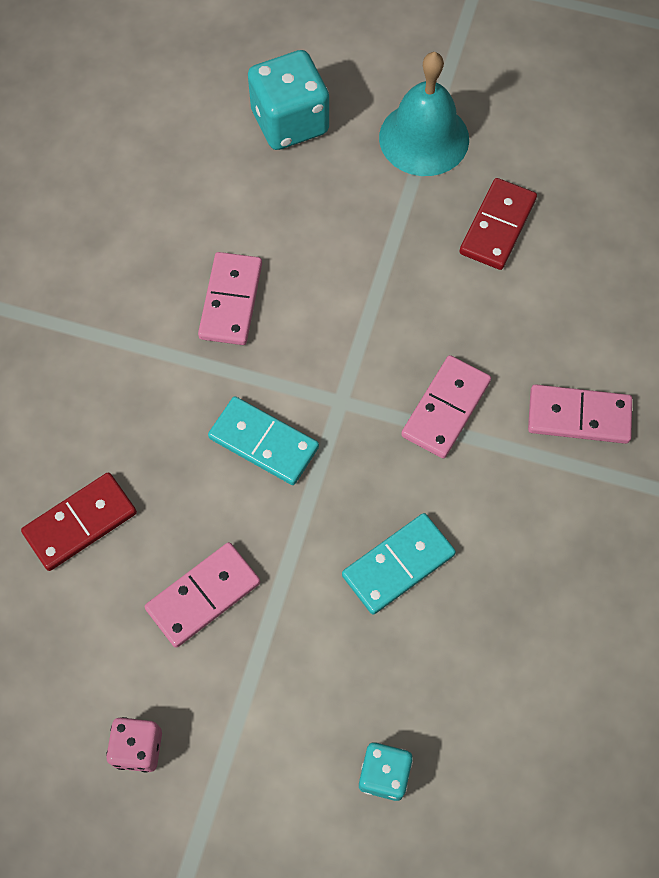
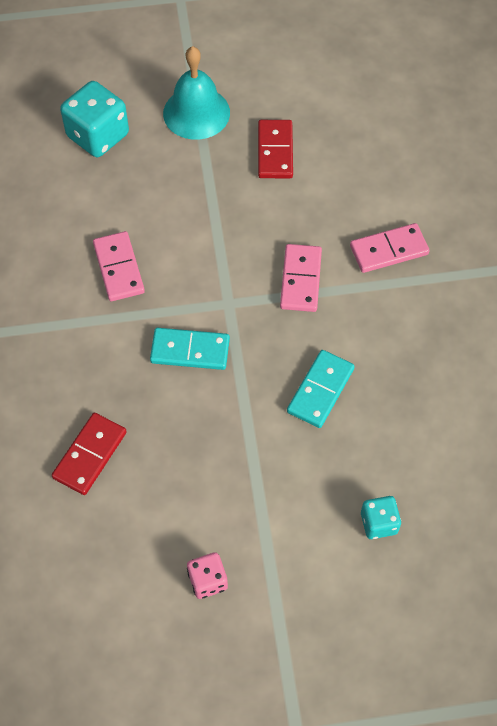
camera: 25 degrees left, 5 degrees down
(203, 596) = (201, 465): pink domino -> none

